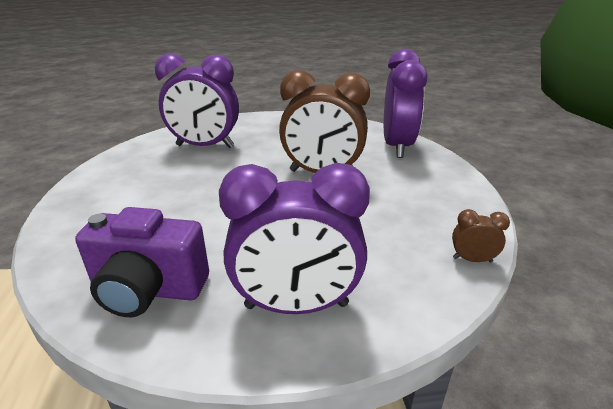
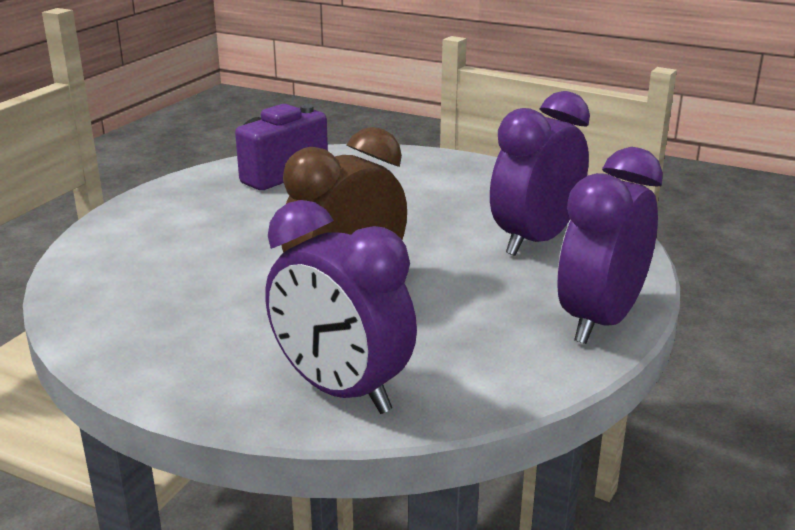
camera: 125 degrees right, 5 degrees down
(296, 305) = (175, 211): purple clock -> purple clock (600, 321)
(472, 259) = (70, 299): brown clock -> none

